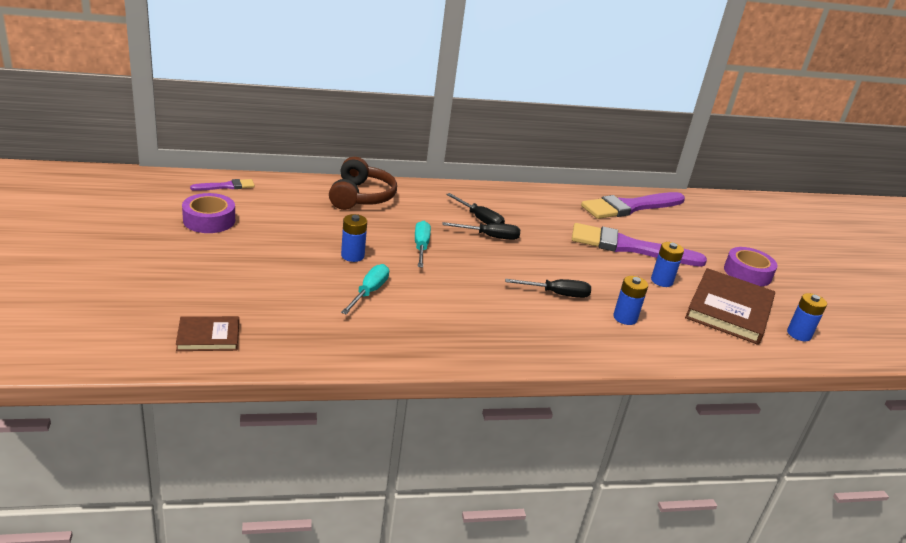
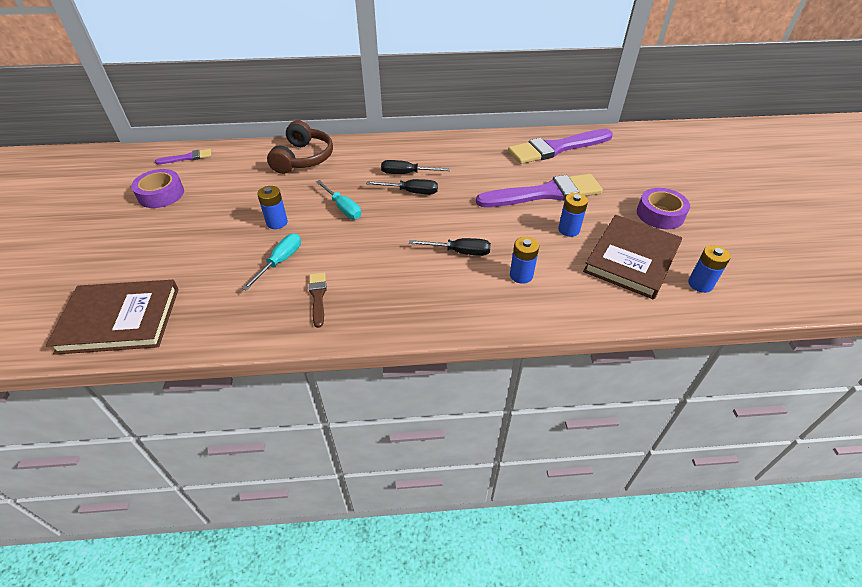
camera: 10 degrees right, 15 degrees up
(208, 336) = (120, 319): brown book -> brown book, size x1.89
(421, 247) = (343, 208): turquoise screwdriver -> turquoise screwdriver turned 135 degrees clockwise
(421, 326) = (318, 297): none -> brown brush
(480, 219) = (407, 173): black screwdriver -> black screwdriver turned 135 degrees clockwise
(629, 247) = (544, 193): purple brush -> purple brush turned 150 degrees clockwise

